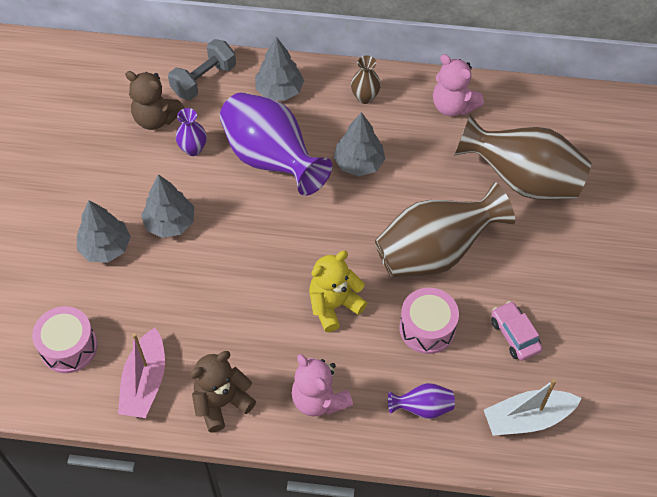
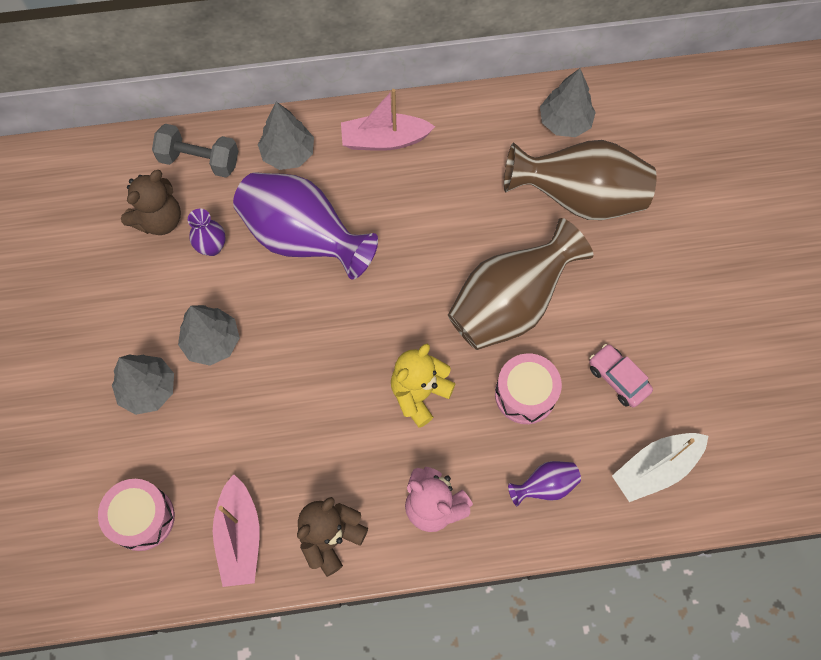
camera: 15 degrees left, 10 degrees up
(156, 118) = (159, 220): brown teddy bear -> brown teddy bear turned 60 degrees counterclockwise
(204, 80) = (199, 160): grey dumbbell -> grey dumbbell turned 75 degrees clockwise
(359, 163) = (400, 220): grey tree -> grey tree (564, 122)
(365, 97) = (384, 140): brown vase -> pink boat
(453, 106) = (482, 128): pink teddy bear -> none

